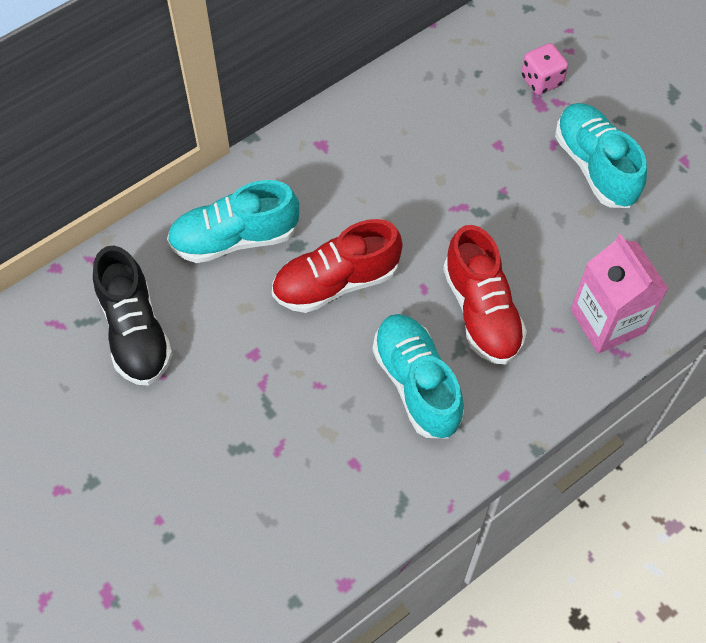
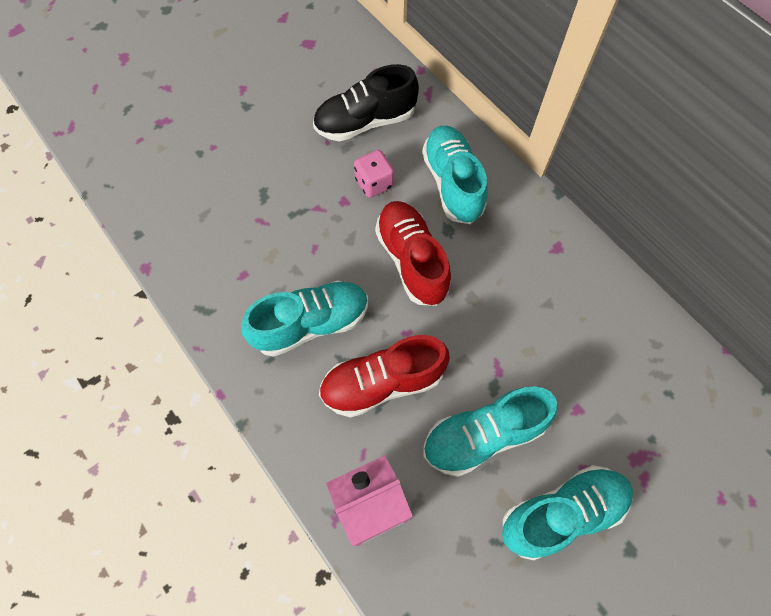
camera: 90 degrees right, 5 degrees up
(529, 223) = (483, 435): none -> turquoise shoe
(541, 80) = (671, 462): pink dice -> pink dice (374, 183)

